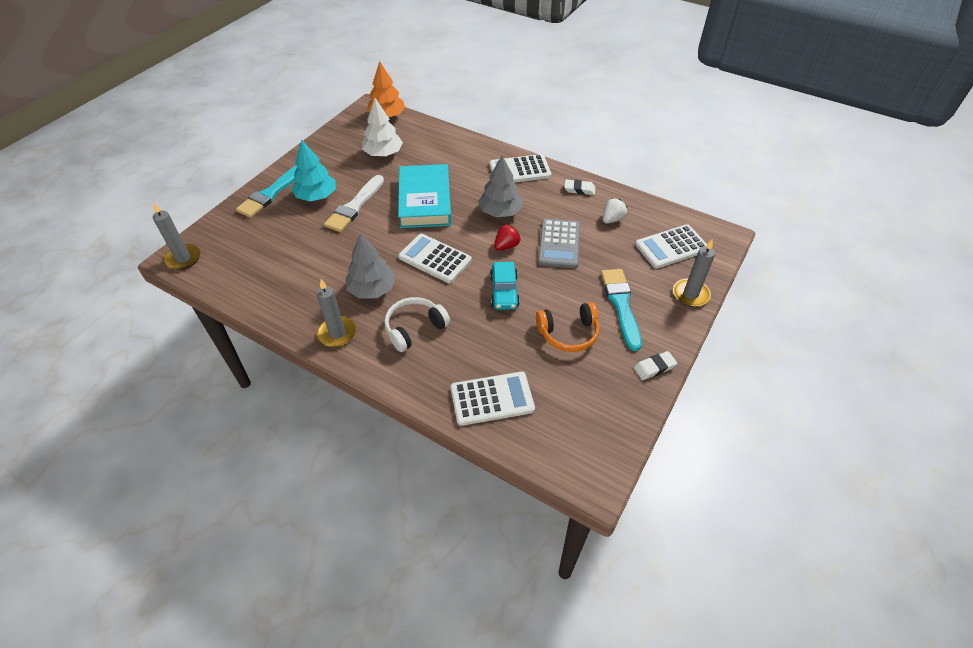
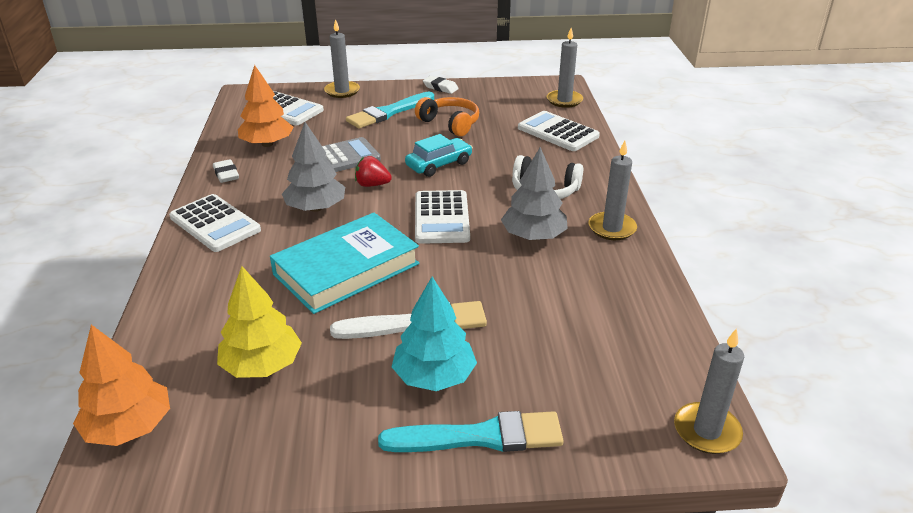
camera: 125 degrees left, 15 degrees down
(383, 153) = (262, 365): white tree -> yellow tree
(552, 453) = (564, 100): none -> grey candle
(612, 219) = (267, 144): white strawberry -> orange tree

